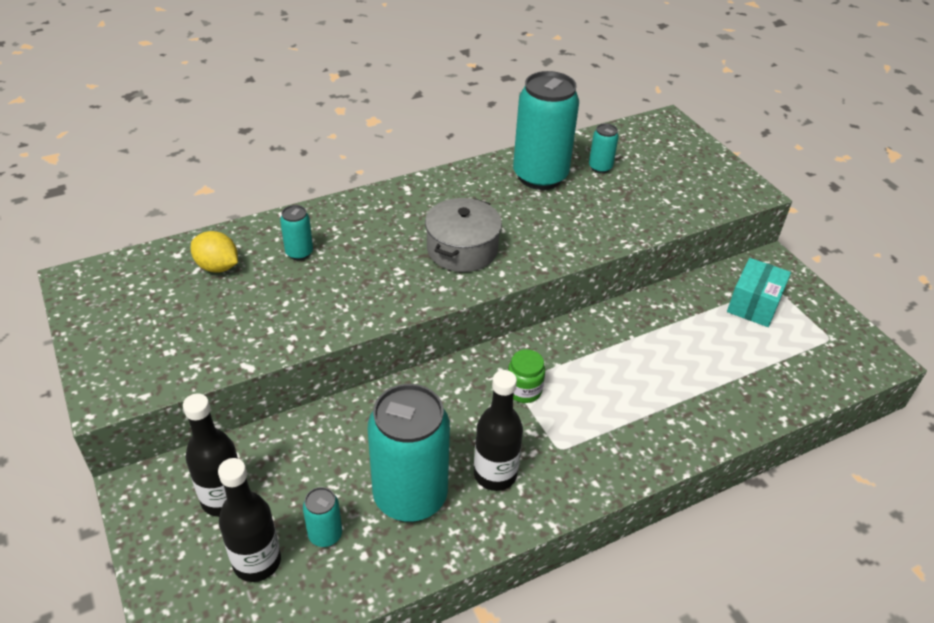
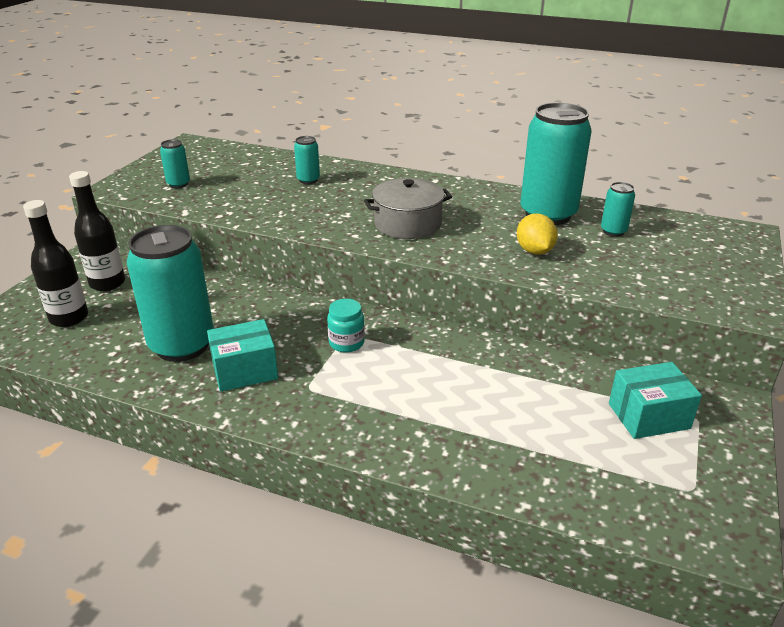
camera: 50 degrees right, 10 degrees down
(217, 267) = (256, 166): yellow lemon -> yellow lemon (534, 251)
(325, 535) = (114, 330): turquoise can -> turquoise can (178, 184)
(495, 474) = (245, 370): black bottle -> turquoise box
(524, 390) = (346, 343): green jar -> turquoise jar

